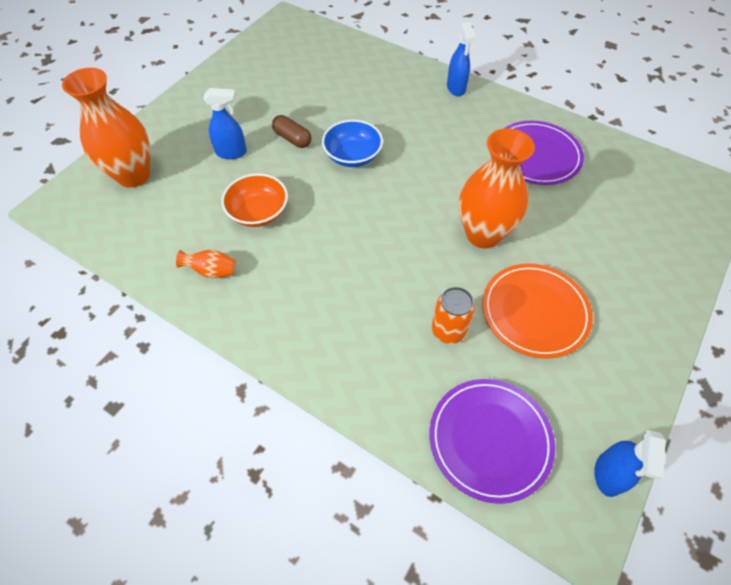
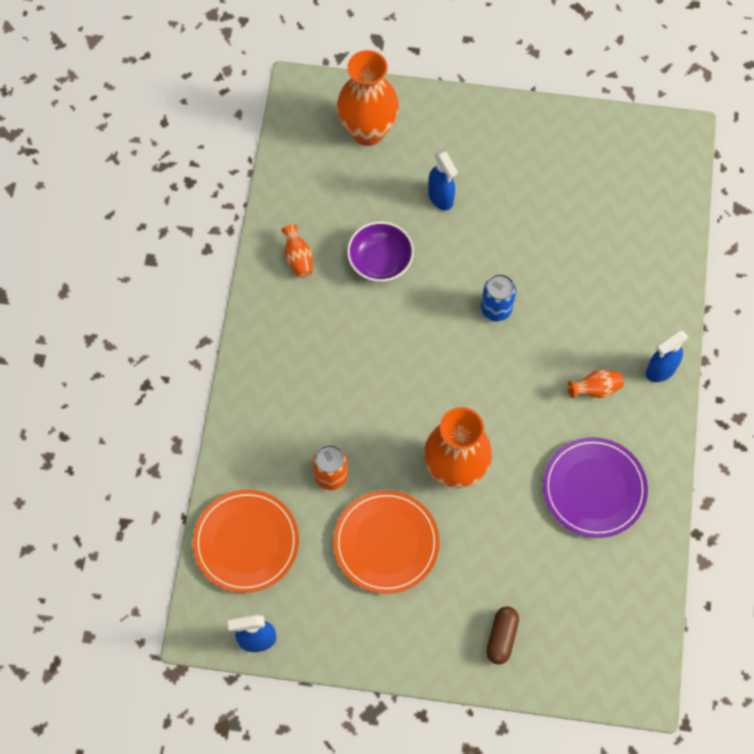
camera: 65 degrees right, 10 degrees up
(258, 212) = (380, 261): orange bowl -> purple bowl
(292, 139) = (489, 242): brown capsule -> brown capsule (501, 637)
(352, 156) = (496, 309): blue bowl -> blue can
(453, 126) = (595, 389): none -> orange vase
(490, 440) = (246, 542): purple plate -> orange plate

